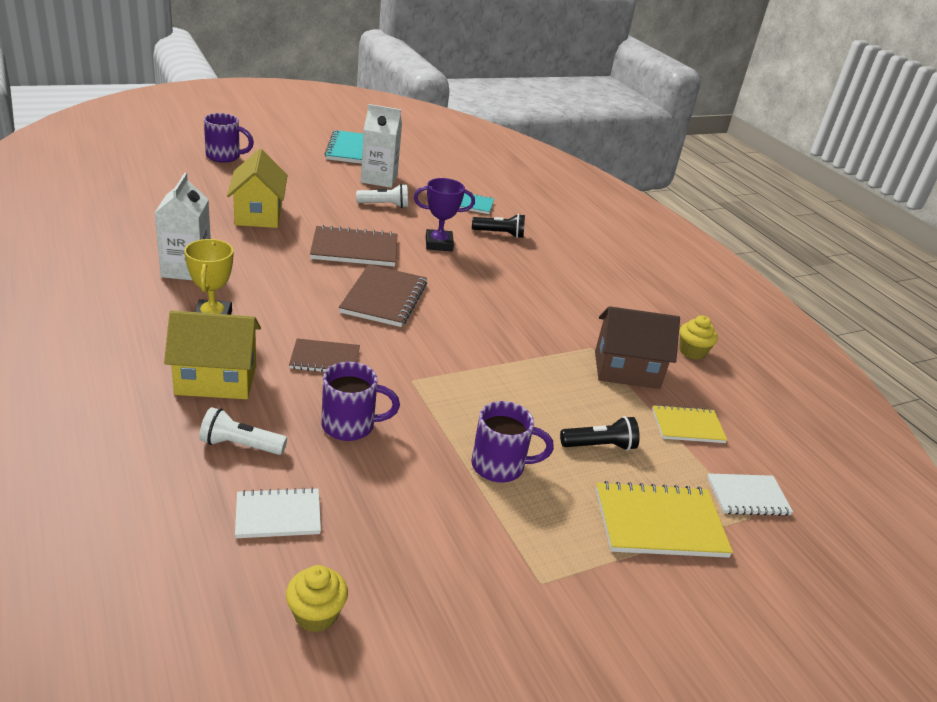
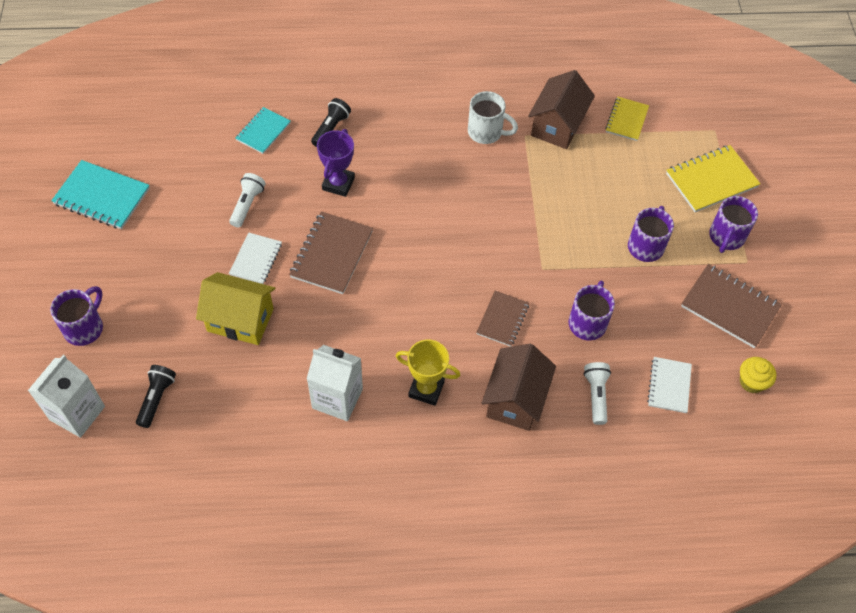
camera: 65 degrees left, 25 degrees up
(216, 380) = (515, 399): yellow house -> brown house
(240, 445) = (596, 395): white flashlight -> white flashlight turned 150 degrees clockwise
(379, 179) = (185, 192): white carton -> white carton (77, 413)
(384, 298) = (422, 254): brown notebook -> brown notebook (729, 307)
(570, 551) = (726, 237): none -> purple mug
(572, 321) = (486, 132): none -> white mug
(599, 446) = (637, 180): black flashlight -> black flashlight (156, 399)
(659, 523) = (711, 180): yellow notebook -> yellow notebook turned 45 degrees clockwise
(692, 352) = (543, 73): yellow cupcake -> none
(747, 496) = (697, 122): white notebook -> white notebook (256, 259)

